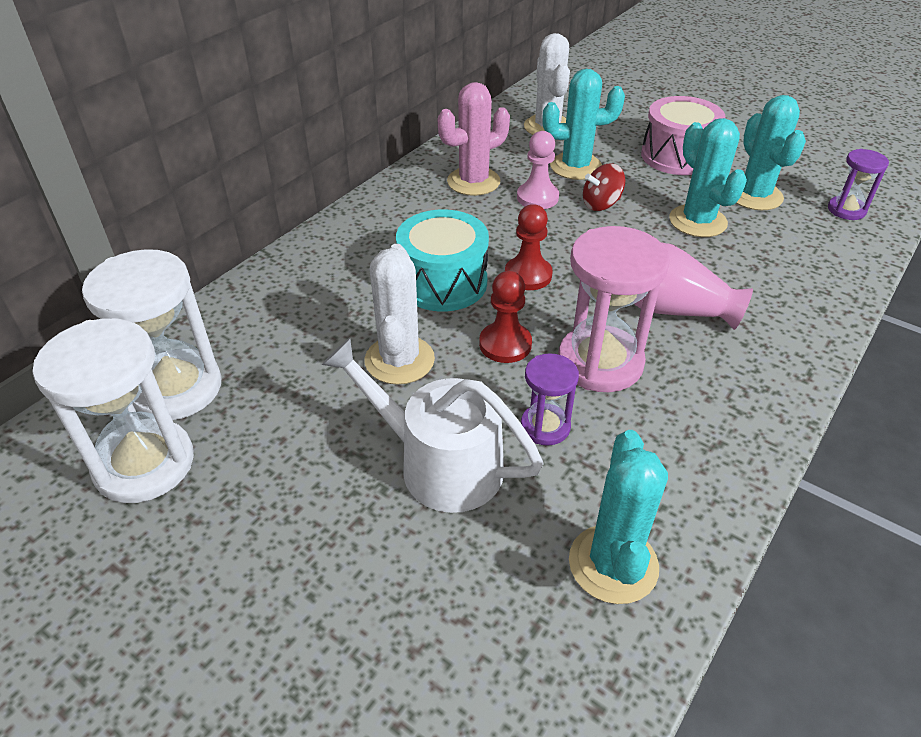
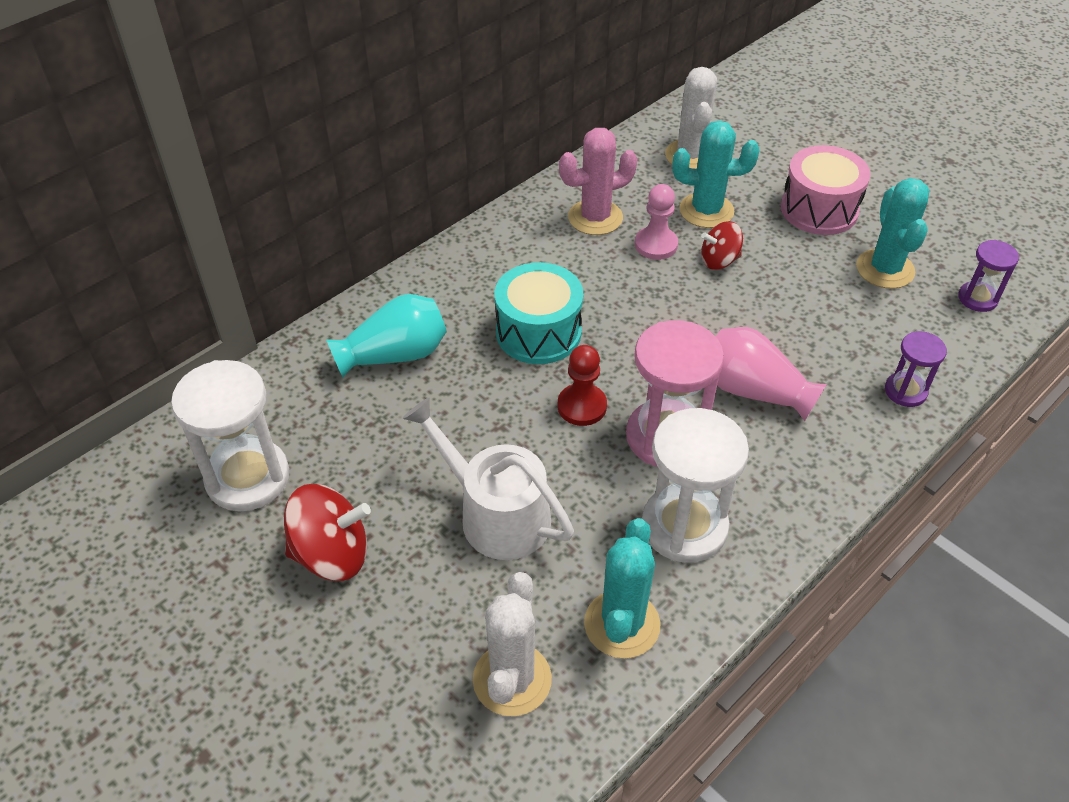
camera: 10 degrees right, 5 degrees up
(177, 388) = (281, 410): white hourglass -> white hourglass (684, 526)
(256, 535) = (332, 554): none -> red spinning top
(297, 319) = (395, 355): none -> turquoise vase
(399, 360) = (481, 409): white cactus -> white cactus (512, 679)
(528, 275) = (622, 334): red pawn -> none
(545, 426) = (597, 493): purple hourglass -> purple hourglass (905, 391)
(697, 221) = (813, 293): turquoise cactus -> none

